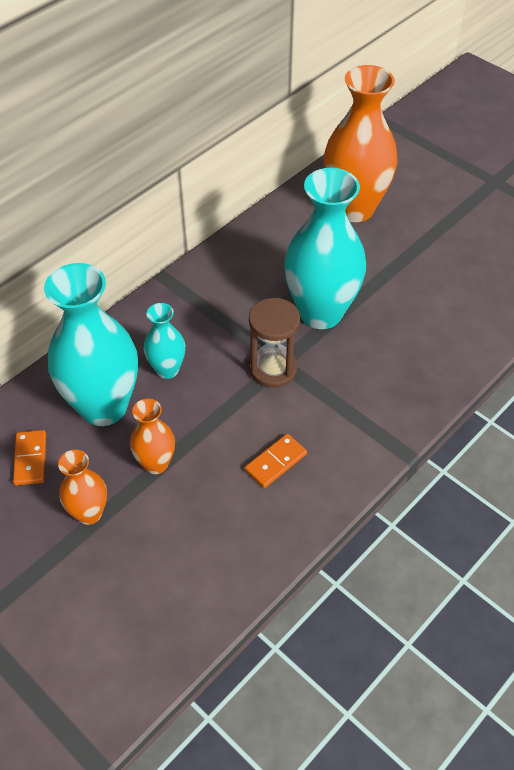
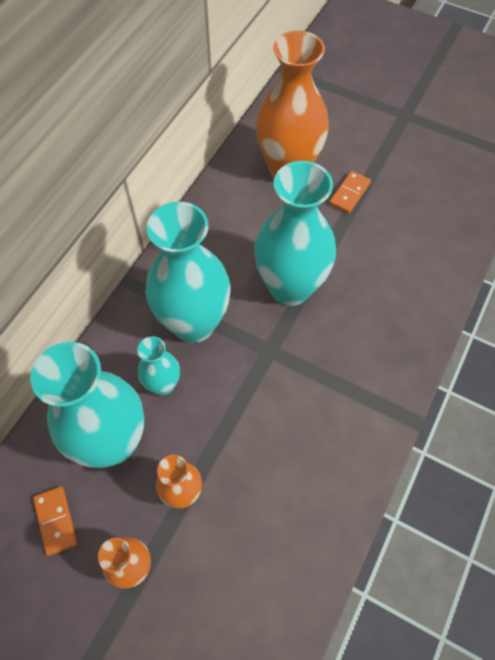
camera: 15 degrees left, 10 degrees up
(214, 324) = (194, 323): none -> turquoise vase
(273, 369) = (264, 359): brown hourglass -> none
(275, 462) = (296, 460): orange domino -> orange domino (349, 193)

